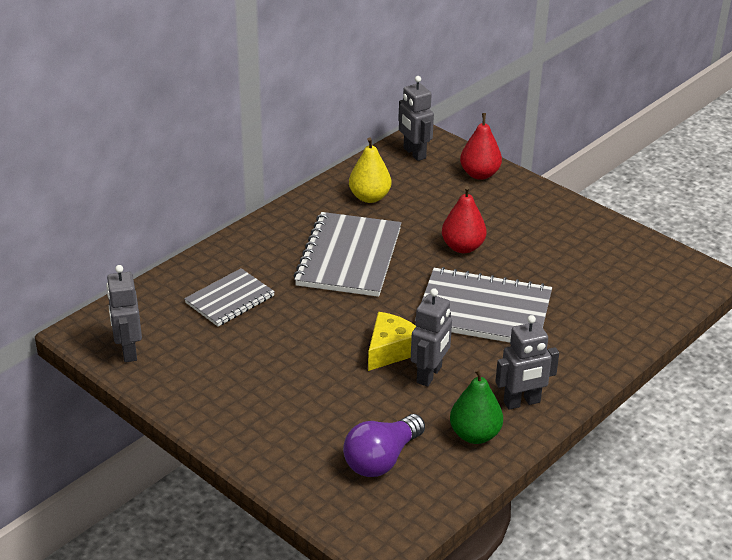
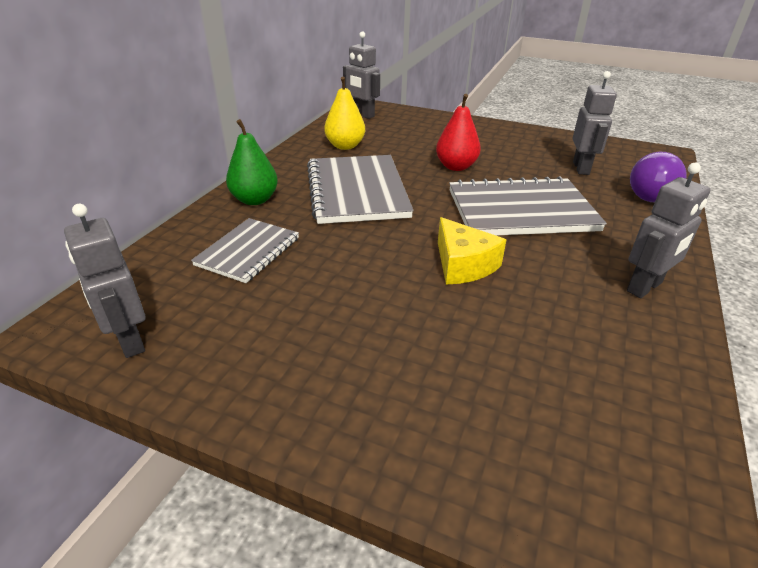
camera: 20 degrees left, 0 degrees up
(382, 459) = (562, 405): purple light bulb -> purple light bulb (648, 192)
(391, 350) = (463, 265): yellow cheese -> yellow cheese turned 135 degrees clockwise
(429, 375) = (525, 281): grey robot -> grey robot (581, 168)
(475, 435) = (637, 337): green pear -> green pear (255, 200)
(479, 174) = (426, 120): red pear -> none

